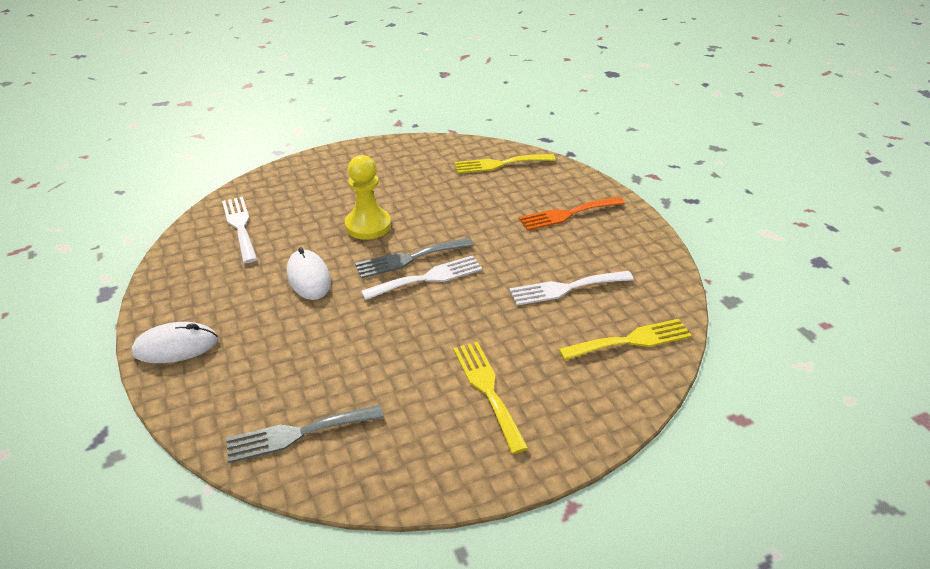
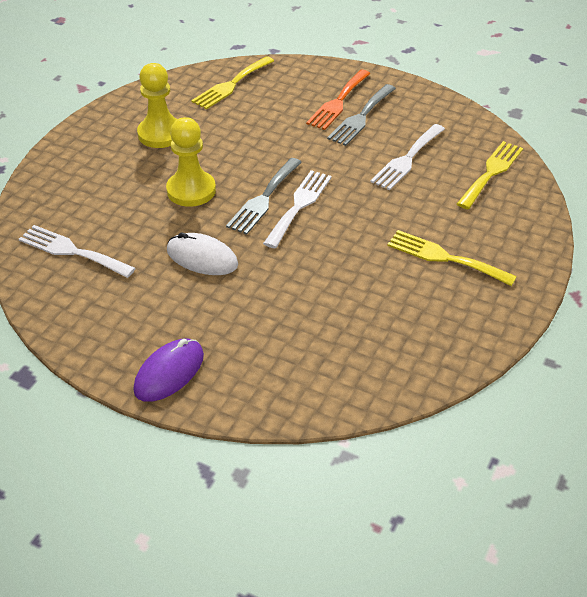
camera: 40 degrees left, 5 degrees up
(176, 346) = (169, 372): white mouse -> purple mouse
(298, 433) = (359, 366): grey fork -> grey fork (361, 117)
(402, 176) = (160, 134): none -> yellow pawn

